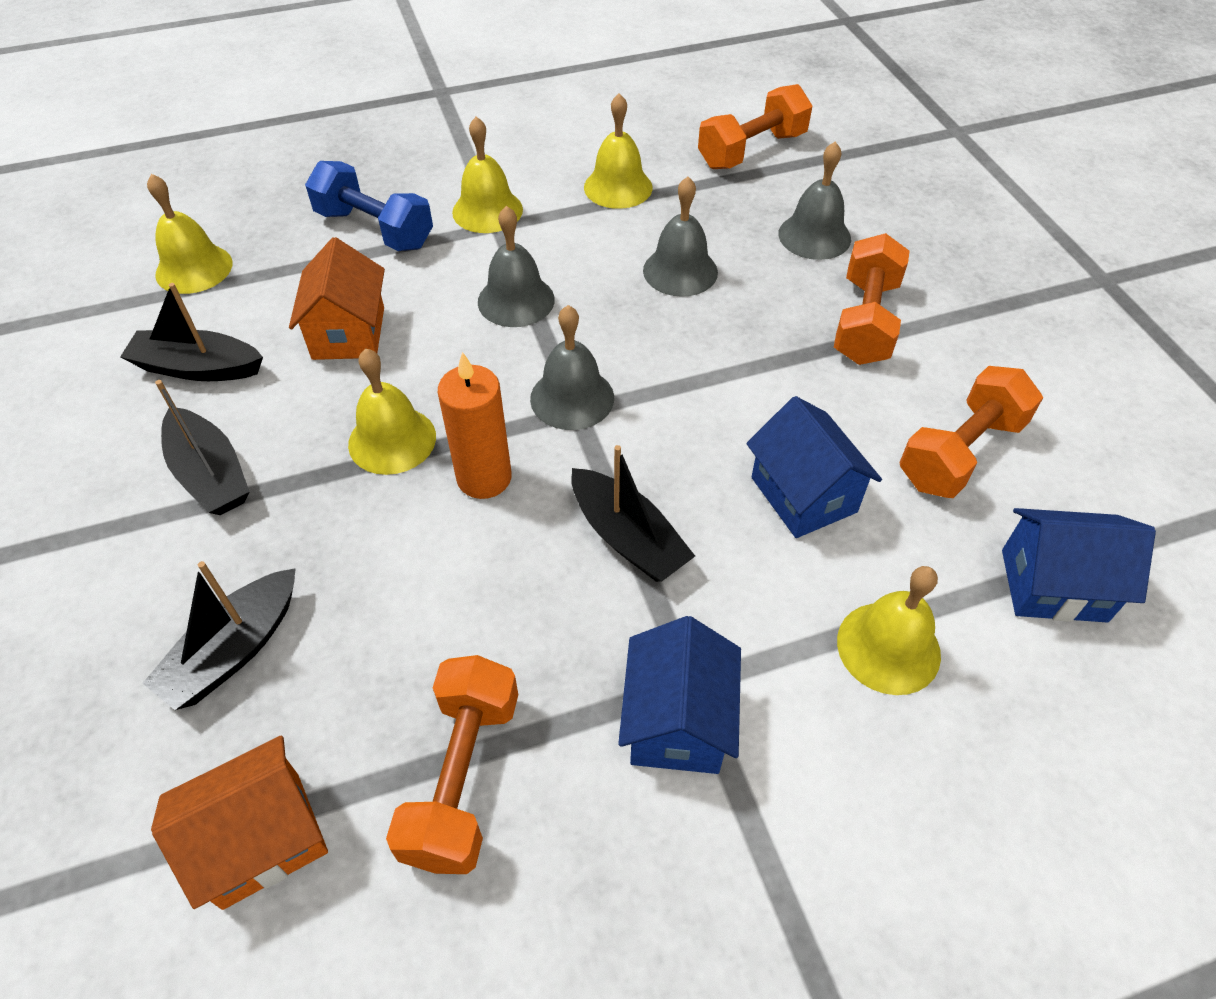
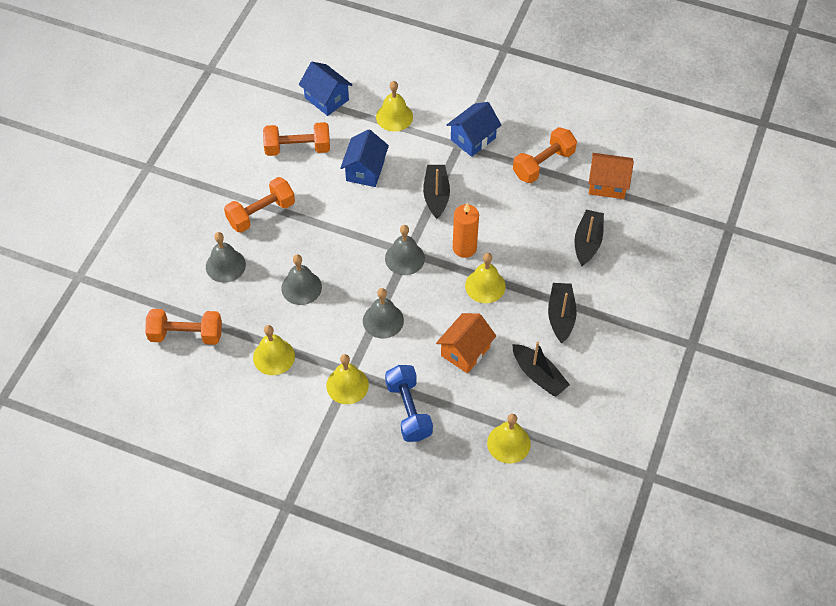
camera: 140 degrees left, 5 degrees up
(234, 650) = (587, 242): black boat -> black boat turned 60 degrees counterclockwise

